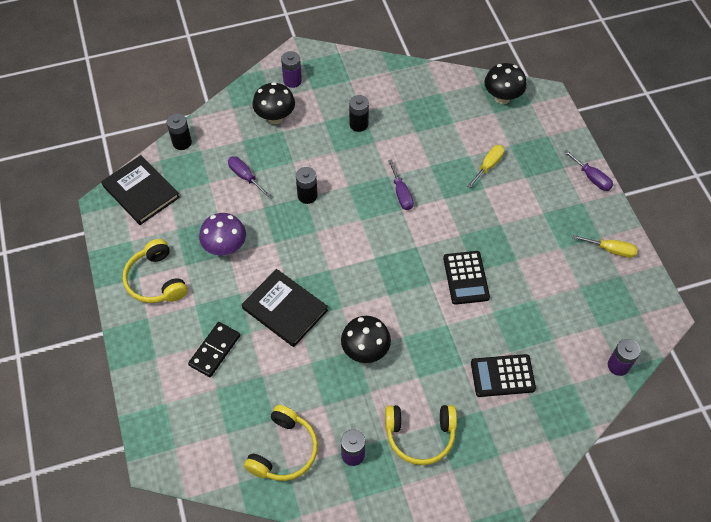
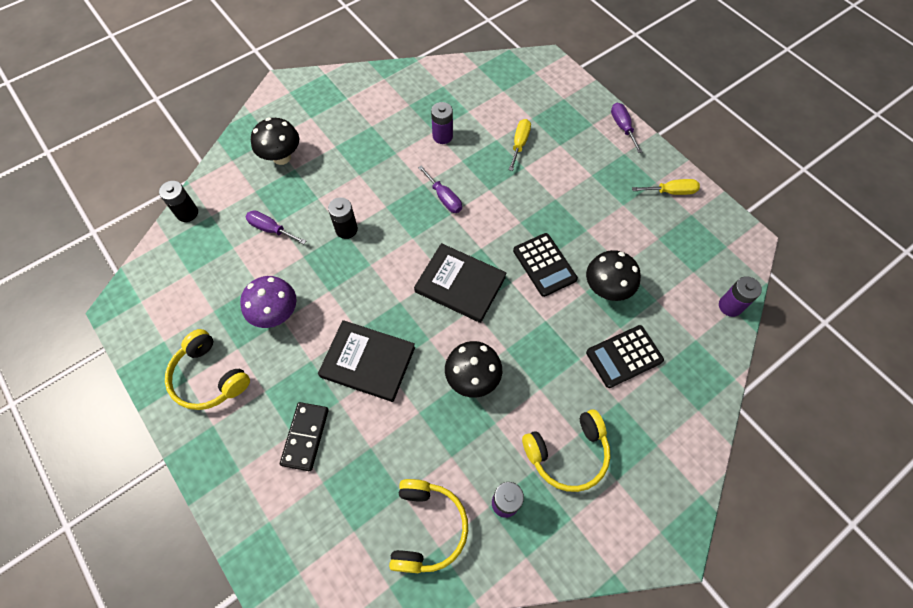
camera: 20 degrees left, 5 degrees up
(141, 192) = (158, 281): black book -> black book (460, 284)
(292, 81) = (286, 115): purple battery -> purple battery (442, 136)
(358, 124) = (373, 140): black battery -> none
(502, 97) = (505, 74): black mushroom -> black mushroom (606, 289)
(591, 178) = (622, 127): purple screwdriver -> purple screwdriver turned 135 degrees counterclockwise

